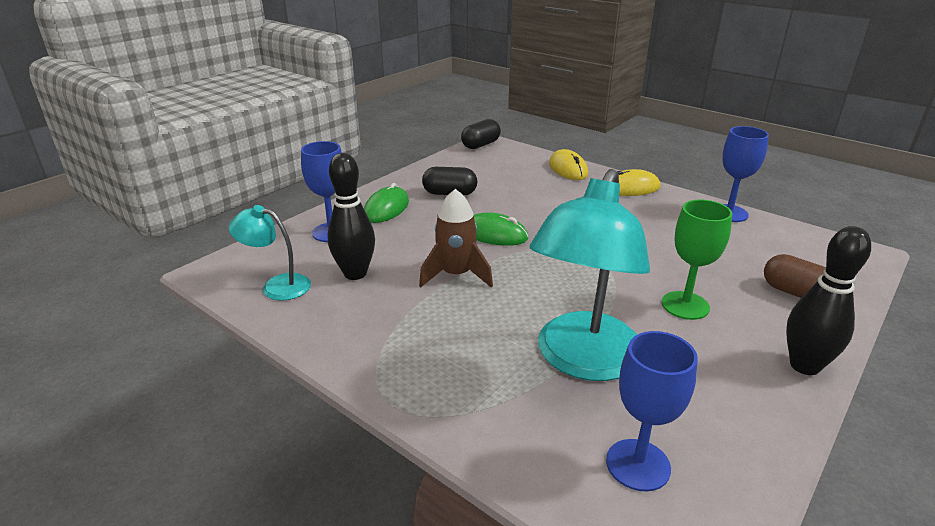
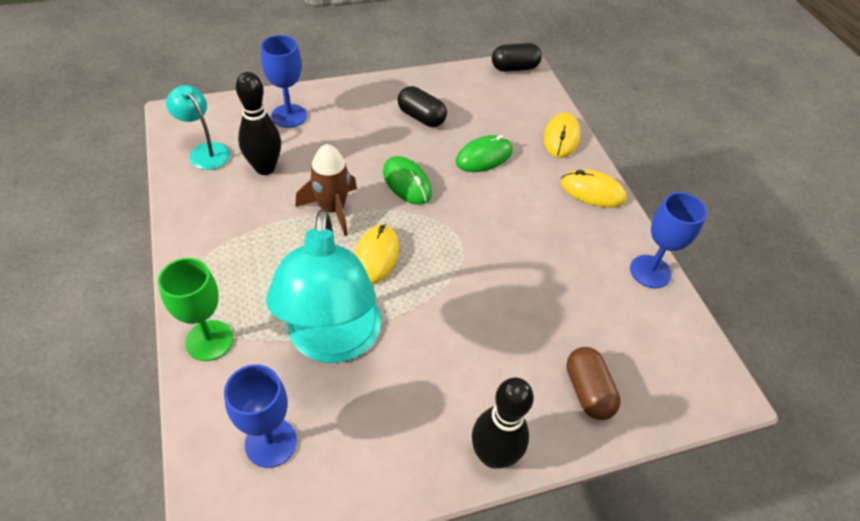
camera: 30 degrees right, 20 degrees up
(386, 209) = (353, 110): green mouse -> green mouse (484, 157)
(536, 288) = (376, 256): none -> yellow mouse
(583, 361) = (333, 342): turquoise lamp -> turquoise lamp turned 60 degrees counterclockwise
(685, 305) = (472, 342): green goblet -> green goblet (209, 340)

